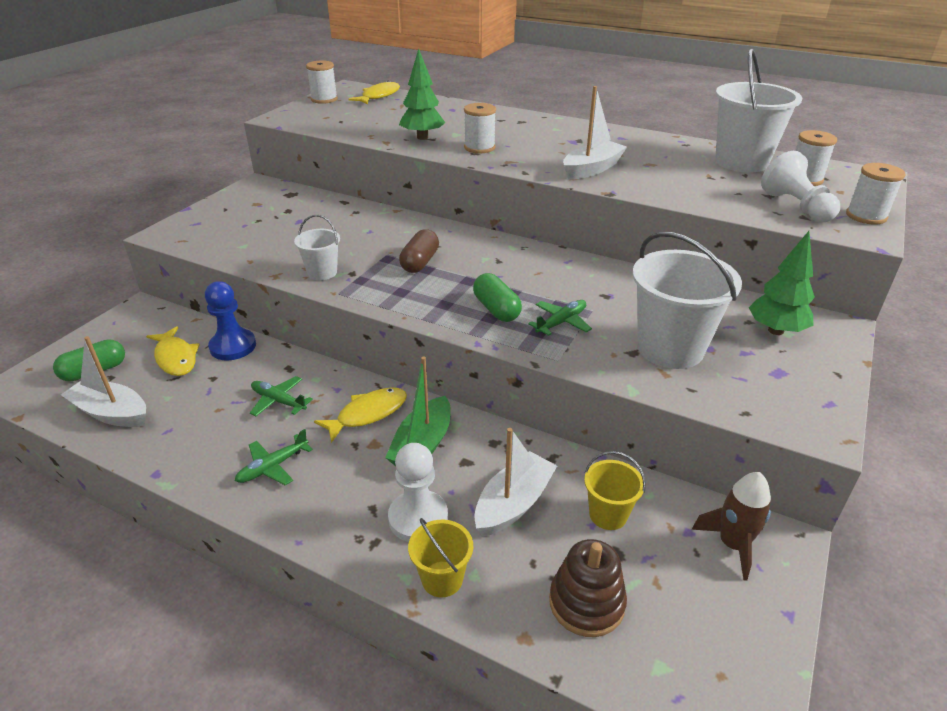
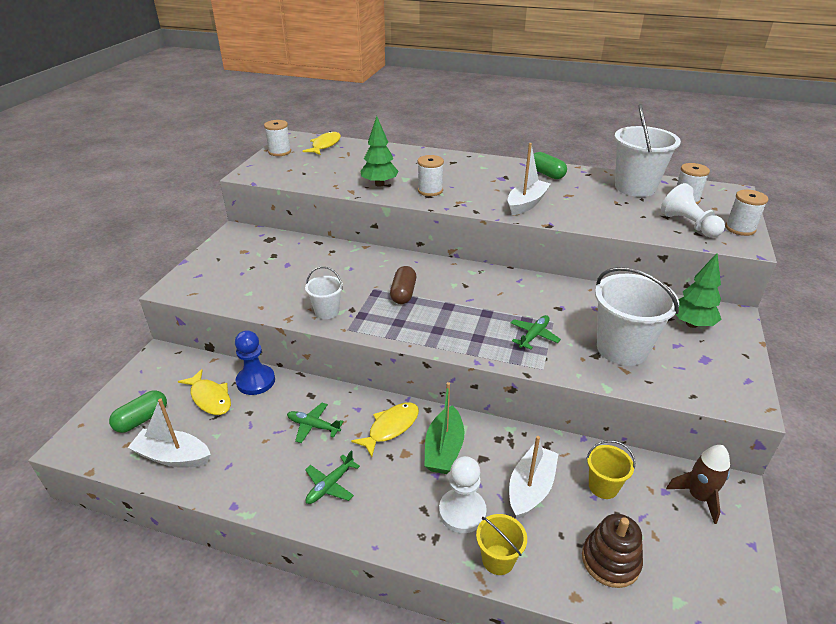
camera: 10 degrees left, 0 degrees up
(496, 309) = (480, 330): green capsule -> green capsule (546, 174)

